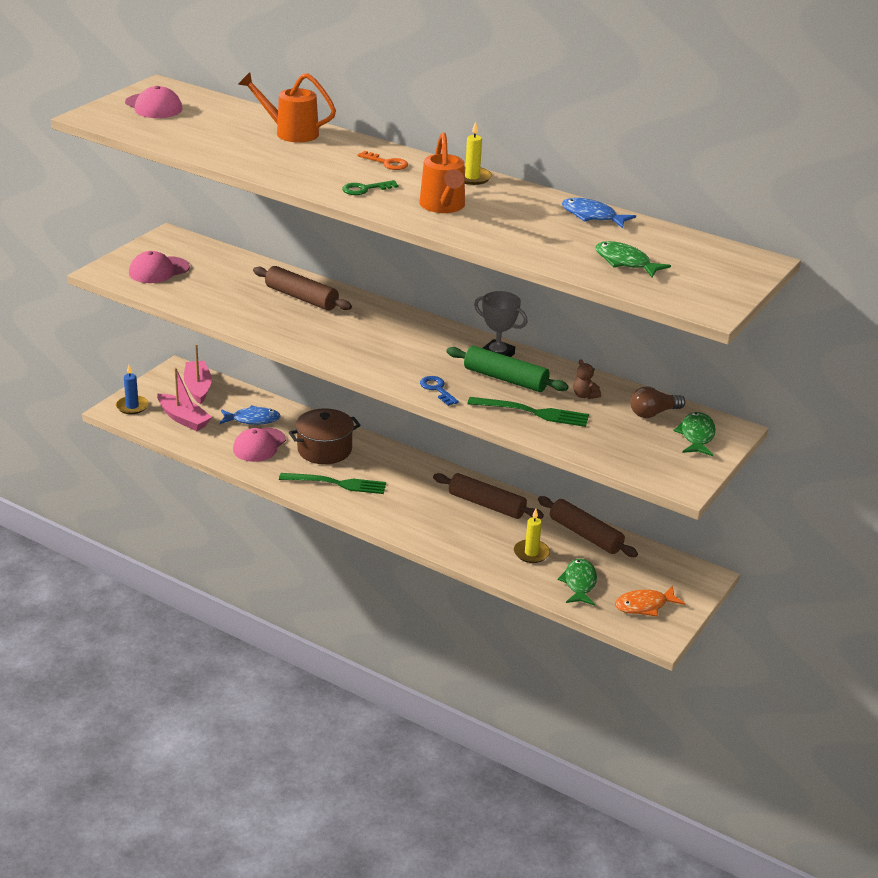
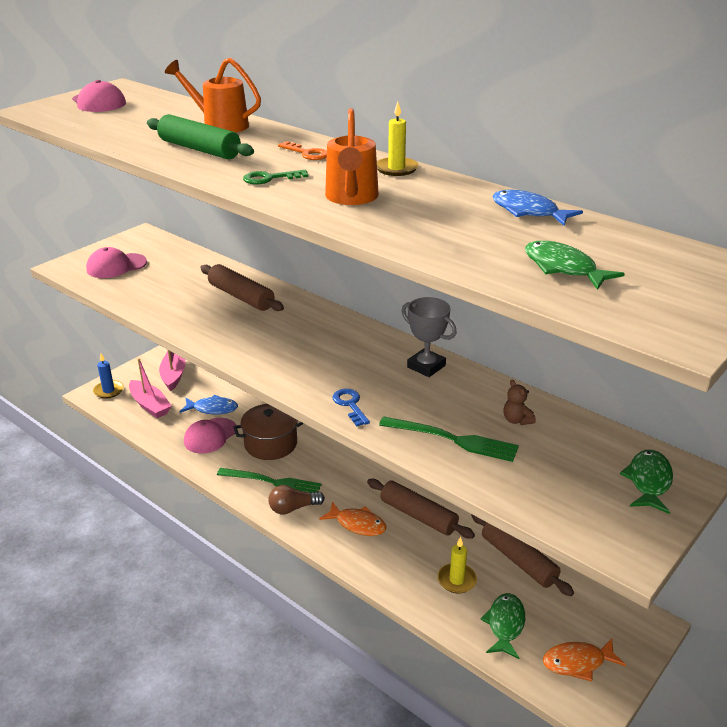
camera: 10 degrees right, 0 degrees up
(430, 514) = (357, 524): none -> orange fish
(505, 379) = (429, 395): green rolling pin -> green rolling pin (199, 149)
(653, 413) = (596, 447): brown light bulb -> brown light bulb (293, 508)

